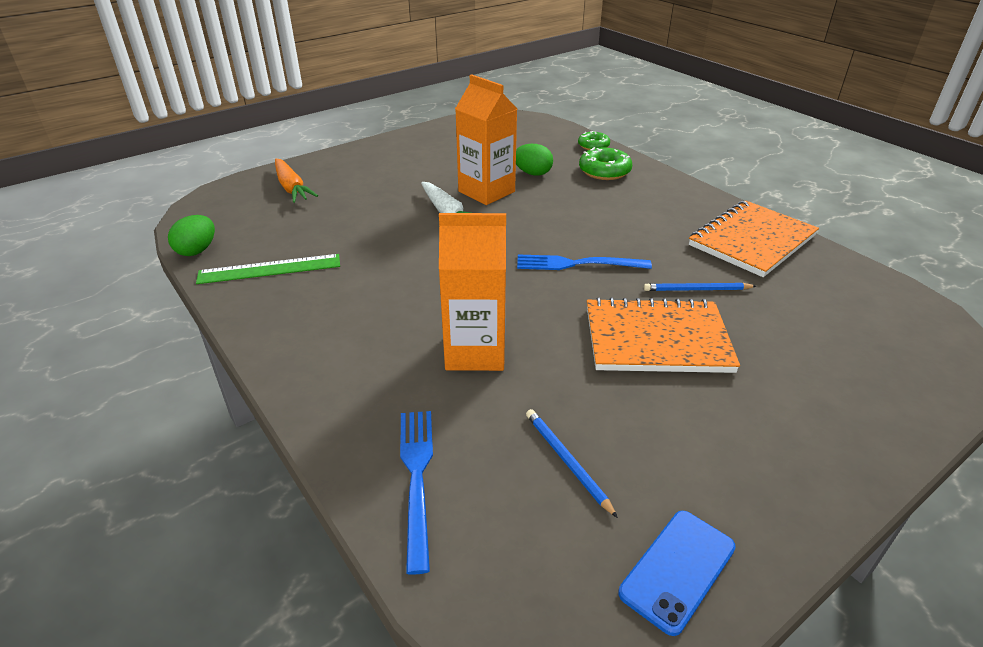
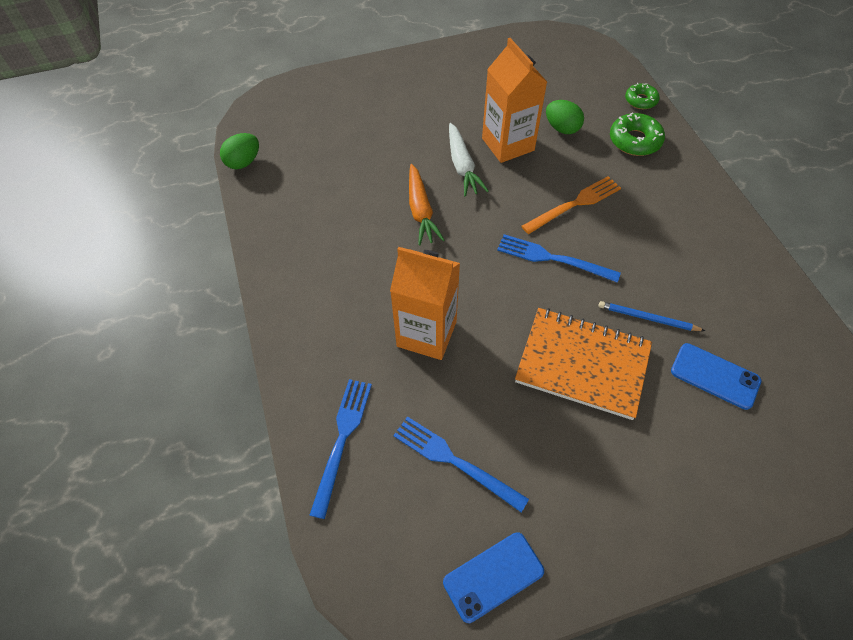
camera: 20 degrees right, 20 degrees up
(270, 269) = (294, 198): green ruler -> none
(292, 188) = (337, 100): orange carrot -> orange carrot (421, 211)
(567, 462) = (454, 461): blue pencil -> blue fork
(575, 221) = (574, 204): none -> orange fork
(751, 241) = (734, 271): orange notebook -> none
(789, 319) = (715, 376): none -> blue phone

